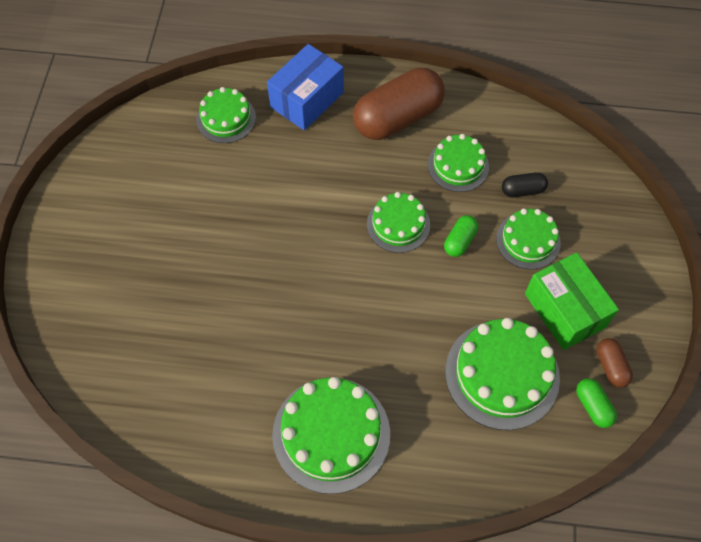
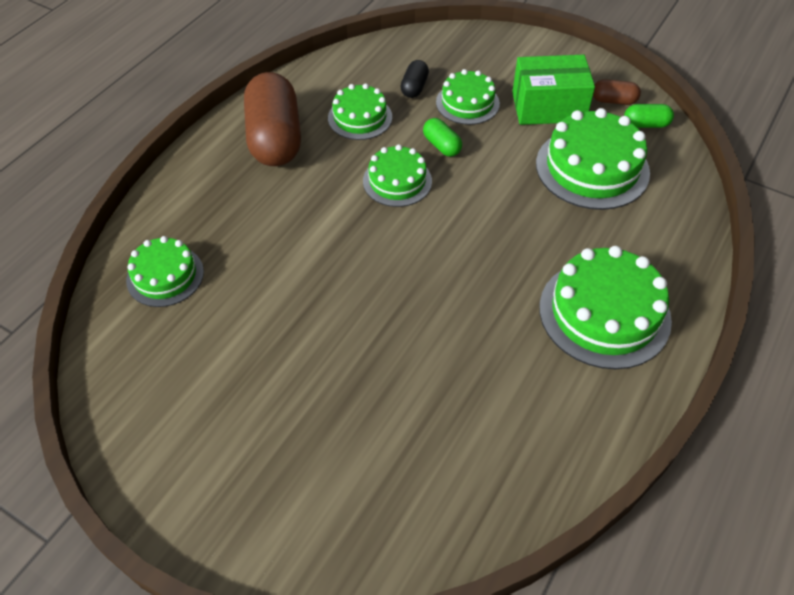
camera: 65 degrees left, 10 degrees down
(307, 100) = (197, 198): blue box -> none

